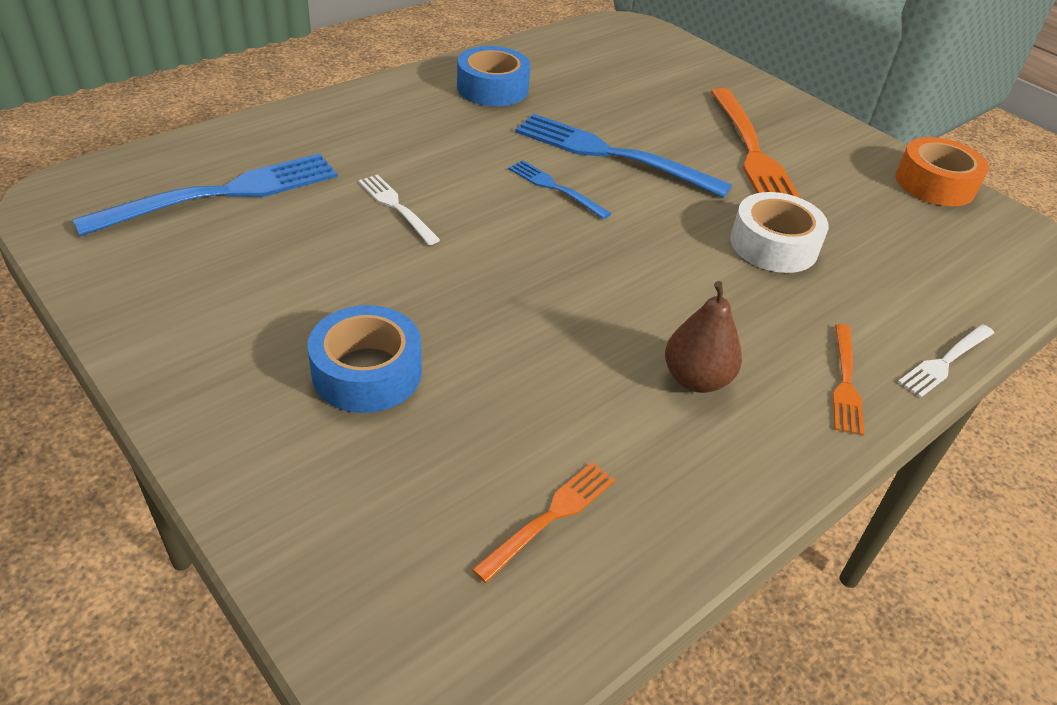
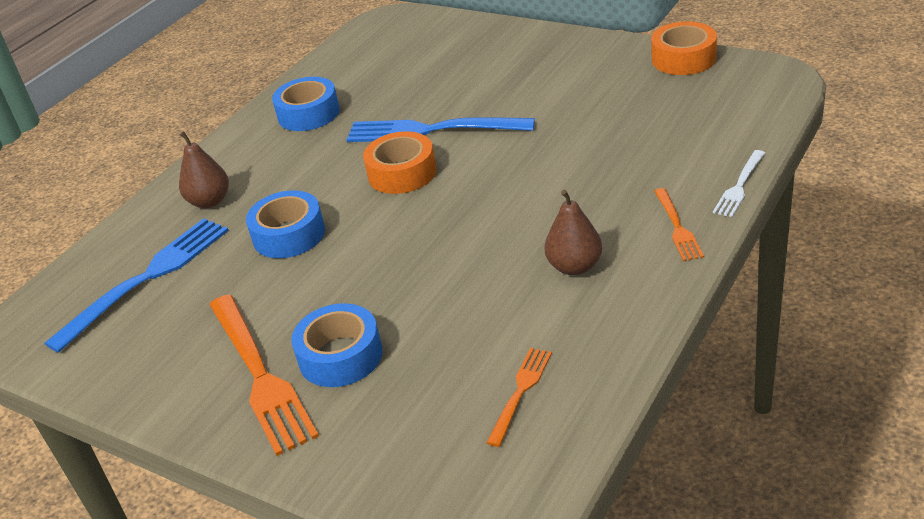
camera: 10 degrees left, 5 degrees down
(338, 138) = (210, 201): none -> brown pear
(396, 207) = (289, 235): white fork -> blue tape
(555, 188) = (402, 173): blue fork -> orange tape
(753, 153) = (538, 87): orange fork -> orange fork (261, 376)
(773, 245) = (586, 151): white tape -> none

